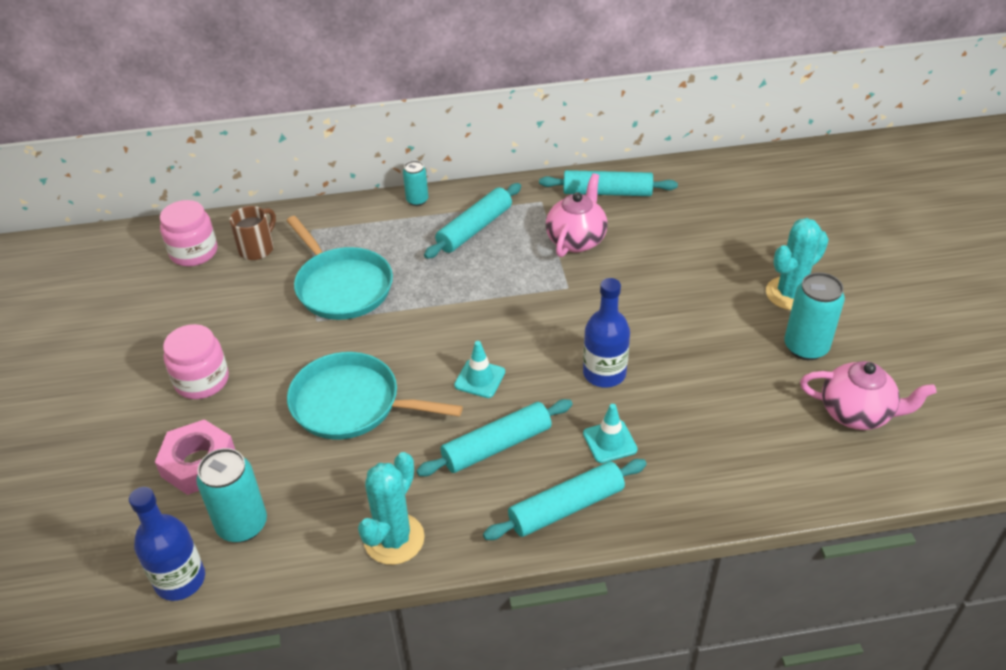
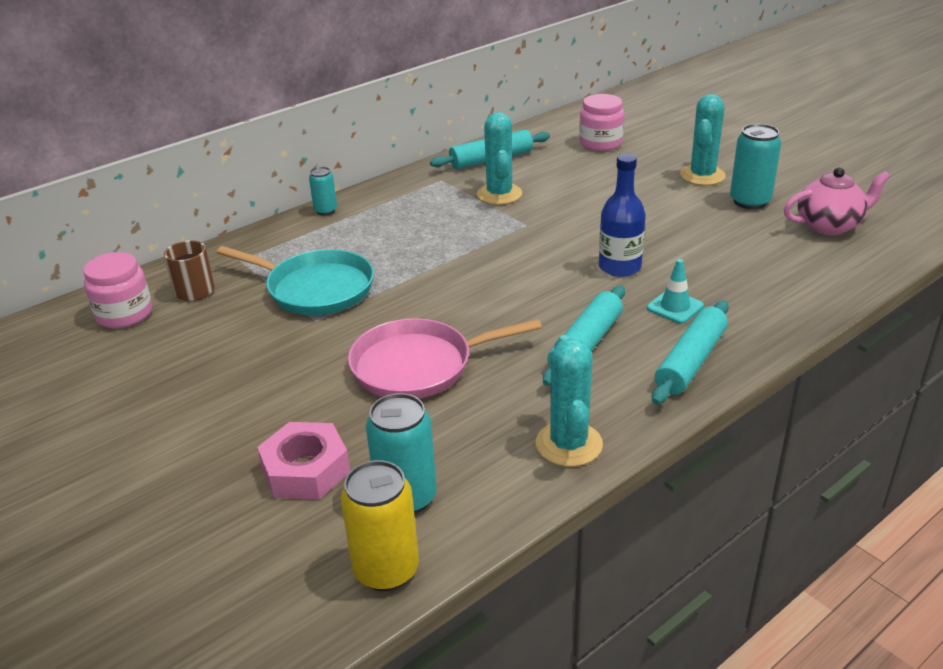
camera: 30 degrees left, 10 degrees down
(180, 580) = (386, 570): blue bottle -> yellow can
(202, 380) = (239, 406): pink jar -> pink jar (600, 143)
(351, 404) = (418, 366): turquoise pan -> pink pan
(474, 228) = (401, 213): turquoise rolling pin -> none
(479, 379) = (519, 307): turquoise traffic cone -> none
(576, 240) = (499, 194): pink teapot -> turquoise cactus

